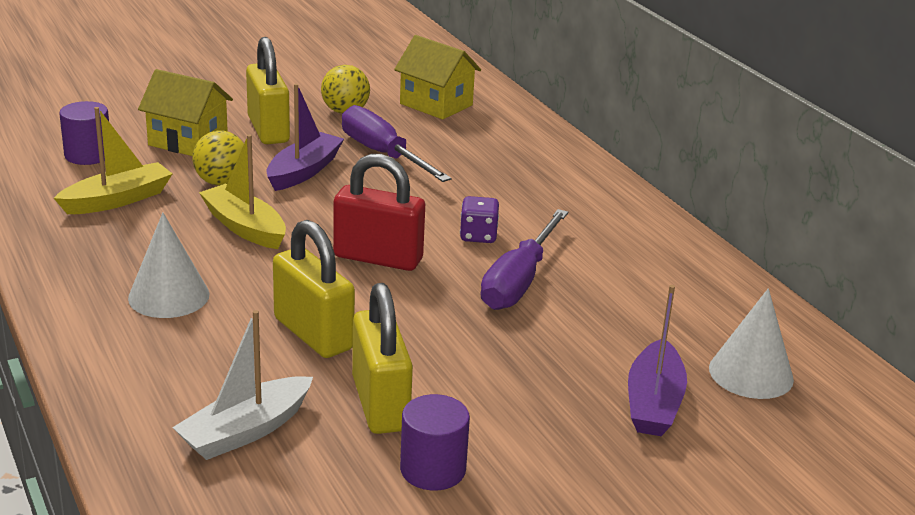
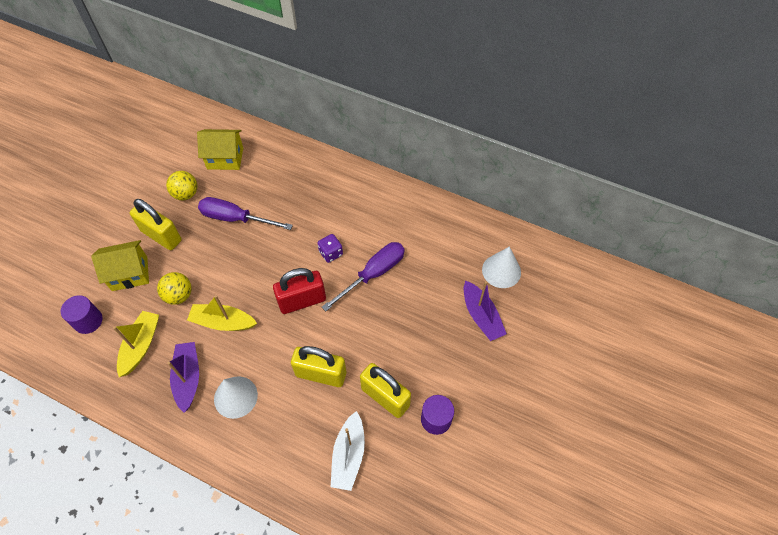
camera: 35 degrees left, 30 degrees up
(304, 171) = (210, 258): purple boat -> purple boat (188, 378)
(519, 281) = (373, 274): purple screwdriver -> purple screwdriver turned 120 degrees counterclockwise

